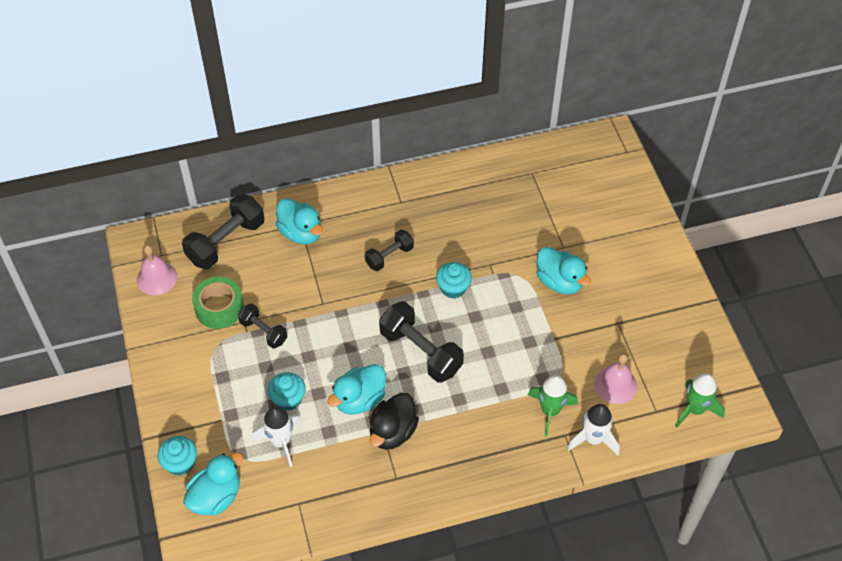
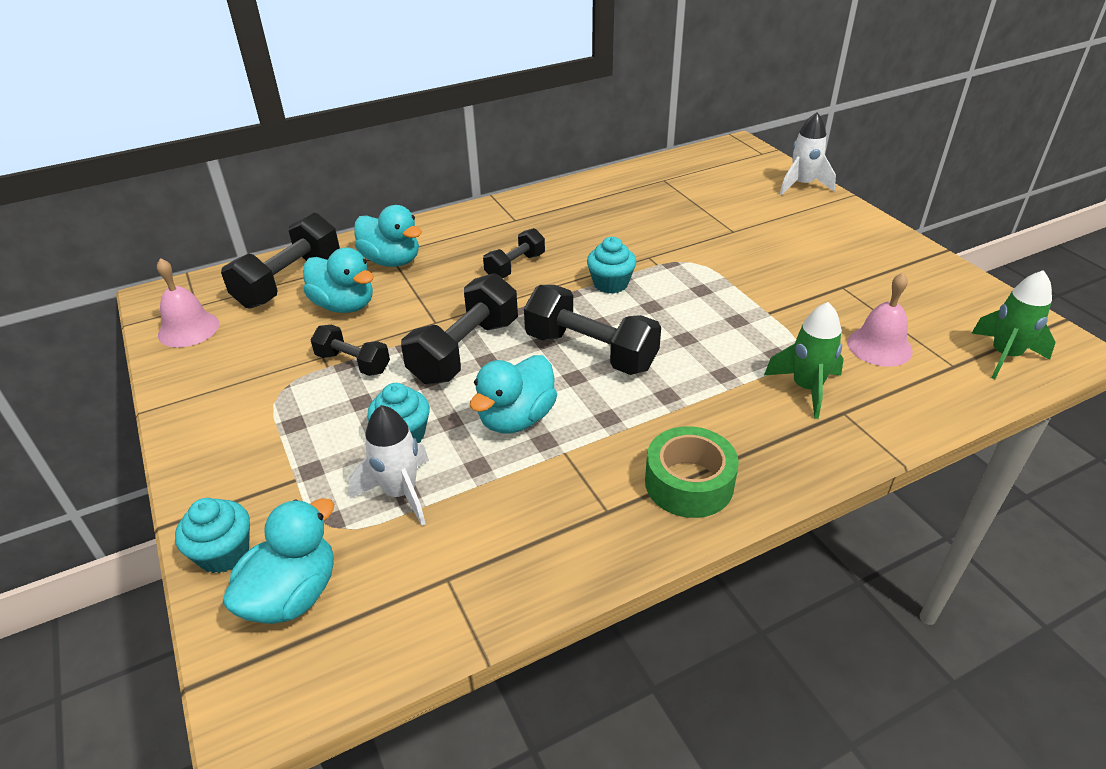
camera: 10 degrees left, 15 degrees down
(219, 308) = (283, 347): green tape -> green tape (689, 483)
(338, 335) = (465, 351): none -> black dumbbell
(392, 432) = (581, 450): black duck -> none
(559, 282) = (745, 260): turquoise duck -> turquoise duck (344, 305)
(593, 439) = (887, 411): white rocket -> white rocket (802, 185)

